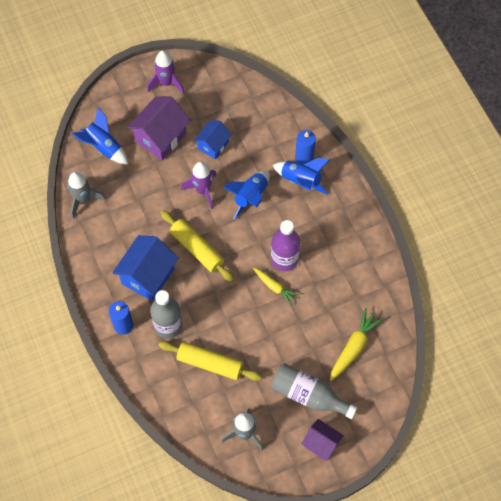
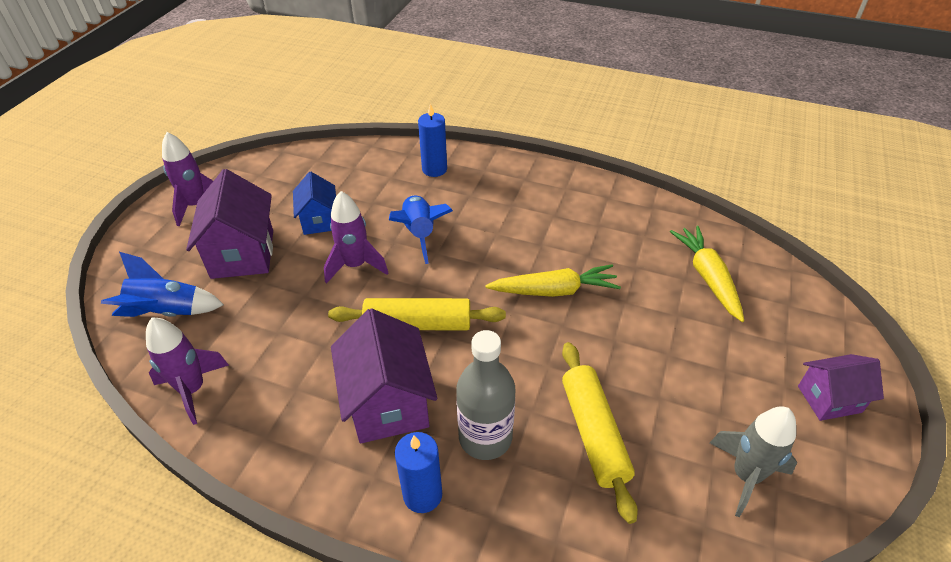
camera: 45 degrees left, 20 degrees down
(83, 200) = (193, 390): grey rocket -> purple rocket
(148, 276) = (388, 403): blue house -> purple house
(210, 363) = (594, 433): yellow rolling pin -> yellow rolling pin turned 75 degrees counterclockwise
(274, 287) = (554, 290): yellow carrot -> yellow carrot, size x1.53
(284, 259) = (529, 259): purple bottle -> none
(301, 181) = (455, 187): blue rocket -> none
(308, 395) = (740, 362): grey bottle -> none

